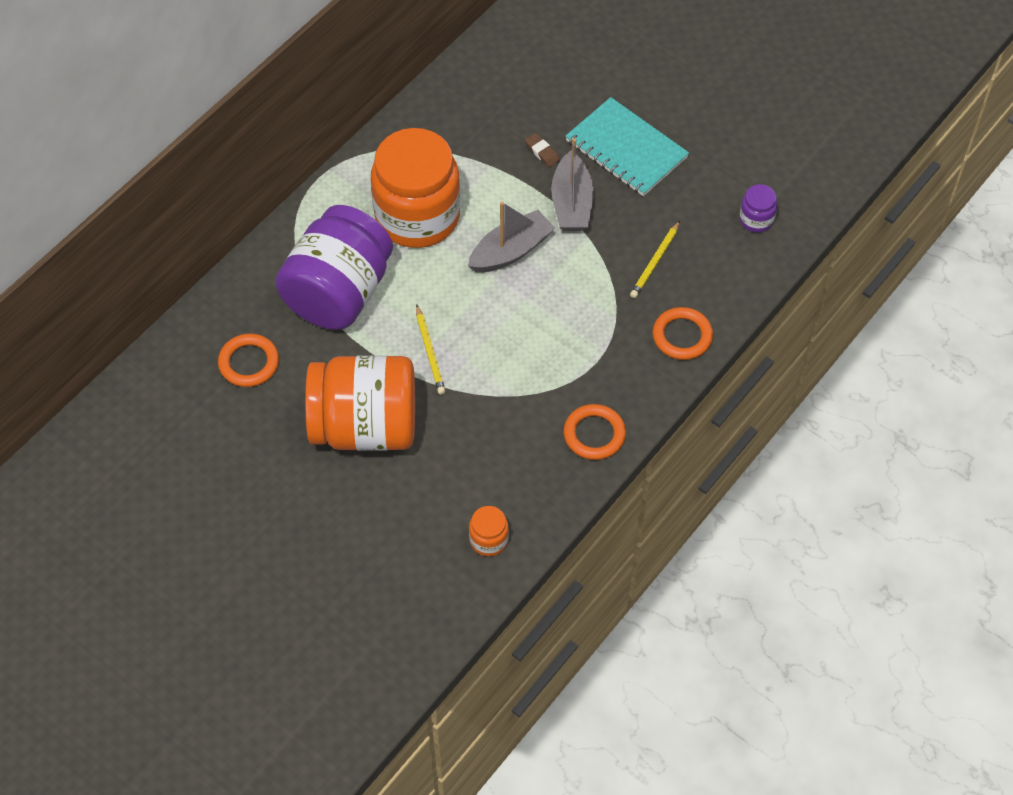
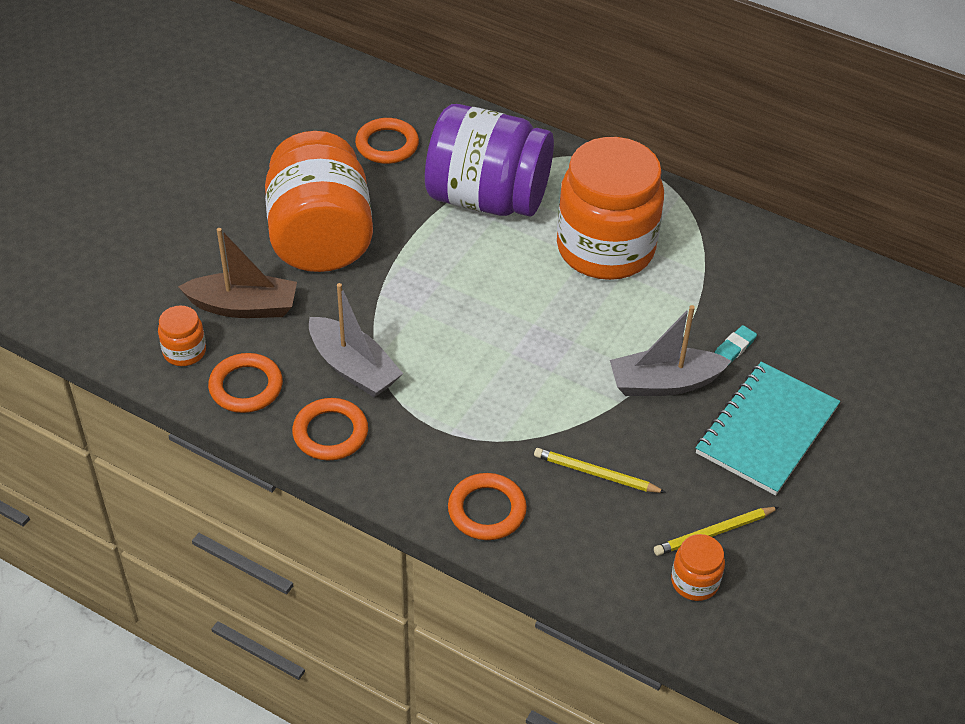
camera: 80 degrees right, 10 degrees down
(429, 352) = (423, 278): yellow pencil -> yellow pencil (714, 532)
(441, 492) = (243, 306): none -> brown boat
(511, 251) = (577, 333): grey boat -> grey boat (353, 368)
(536, 493) = (246, 387): none -> orange ring
(542, 152) = (734, 348): brown eraser -> turquoise eraser
(756, 219) = (694, 581): purple jar -> orange jar

